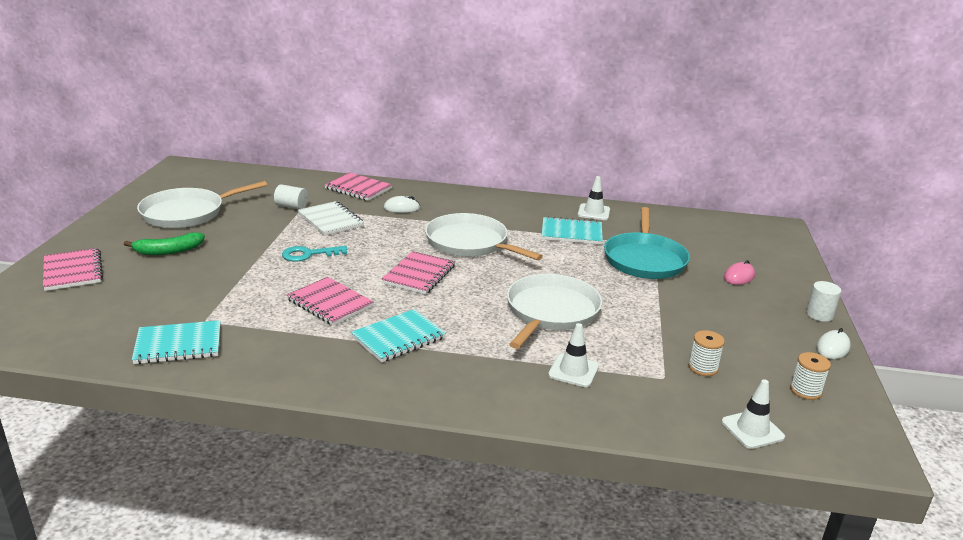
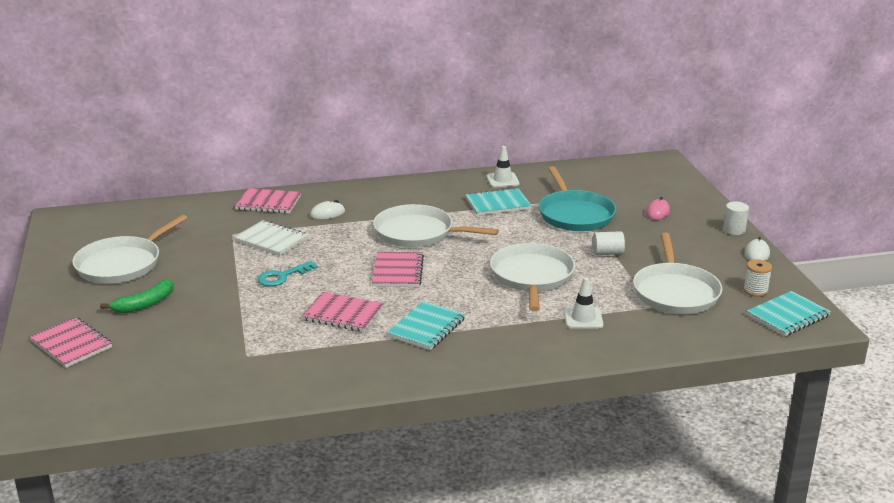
camera: 20 degrees left, 0 degrees up
(178, 345) = (245, 380): turquoise notebook -> turquoise notebook (788, 316)
(291, 206) = (220, 235): white cylinder -> white cylinder (607, 253)
(703, 368) = (675, 292): white spool -> white pan
(752, 429) = (735, 327): white traffic cone -> none

